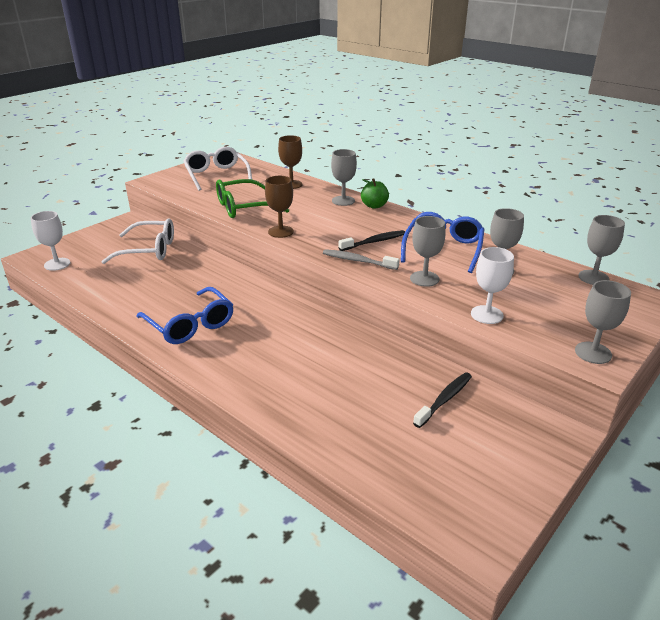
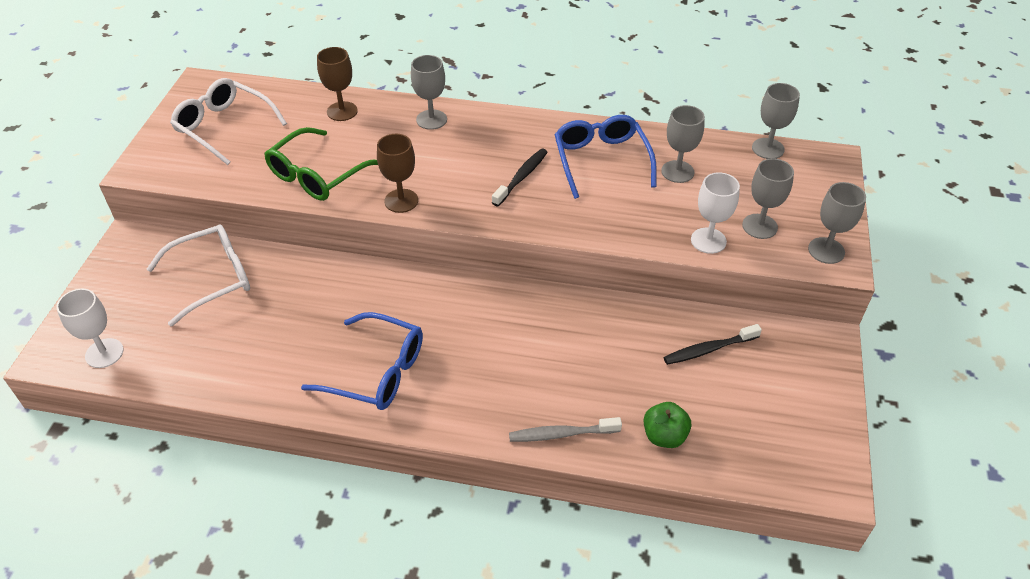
camera: 30 degrees left, 15 degrees up
(357, 261) = (527, 214): grey toothbrush -> grey toothbrush (561, 434)
(374, 206) = (475, 116): green apple -> green apple (664, 436)
(424, 279) = (615, 214): grey goblet -> grey goblet (759, 226)
(445, 399) = (708, 349): black toothbrush -> black toothbrush turned 120 degrees counterclockwise

